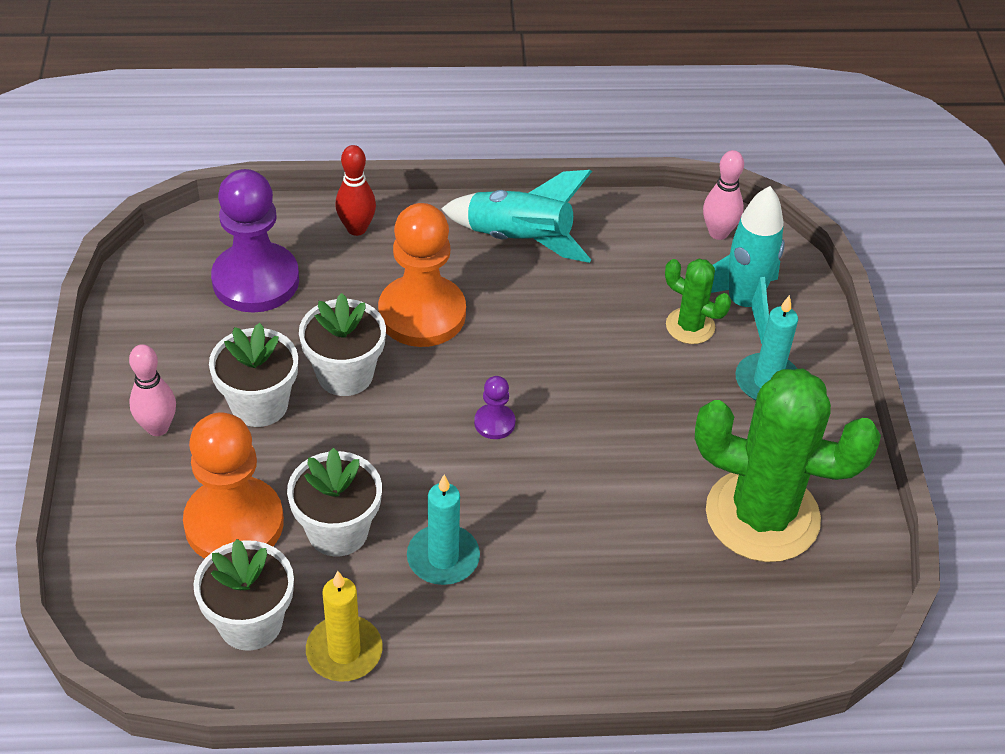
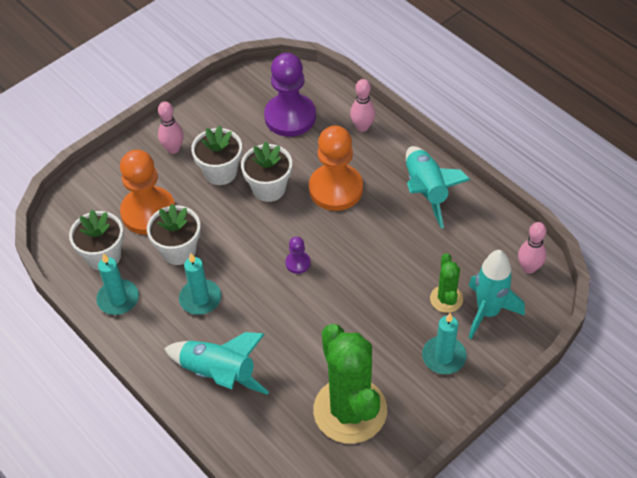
camera: 55 degrees right, 5 degrees up
(344, 651) = (118, 299): yellow candle -> turquoise candle
(356, 228) = (362, 127): red bowling pin -> pink bowling pin
(583, 613) = (219, 373): none -> turquoise rocket

